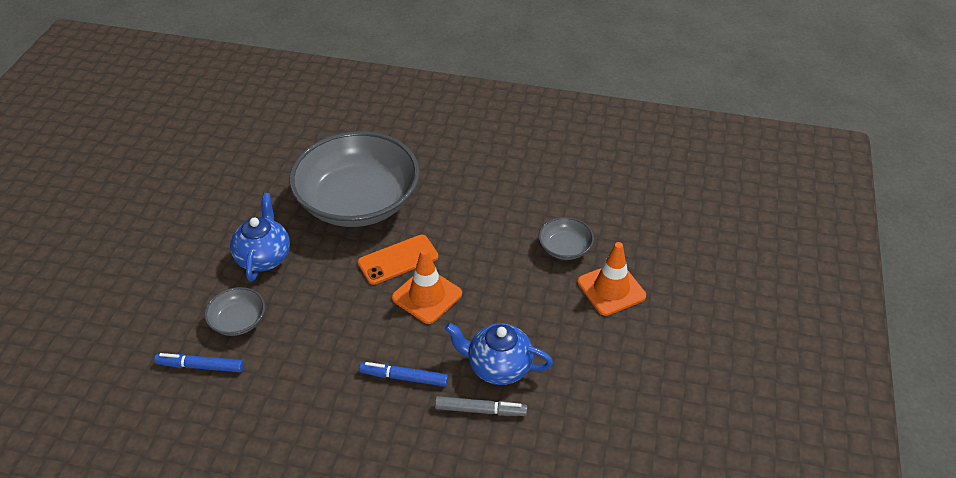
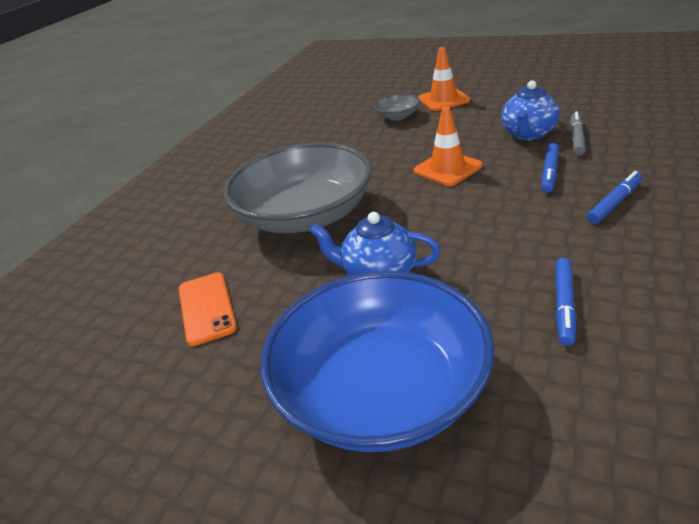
camera: 75 degrees left, 10 degrees down
(146, 269) = (381, 390): none -> blue bowl
(238, 321) = (485, 283): grey bowl -> none
(336, 422) = (614, 203): none -> blue marker
(398, 260) = (398, 186): orange phone -> orange phone (207, 308)

